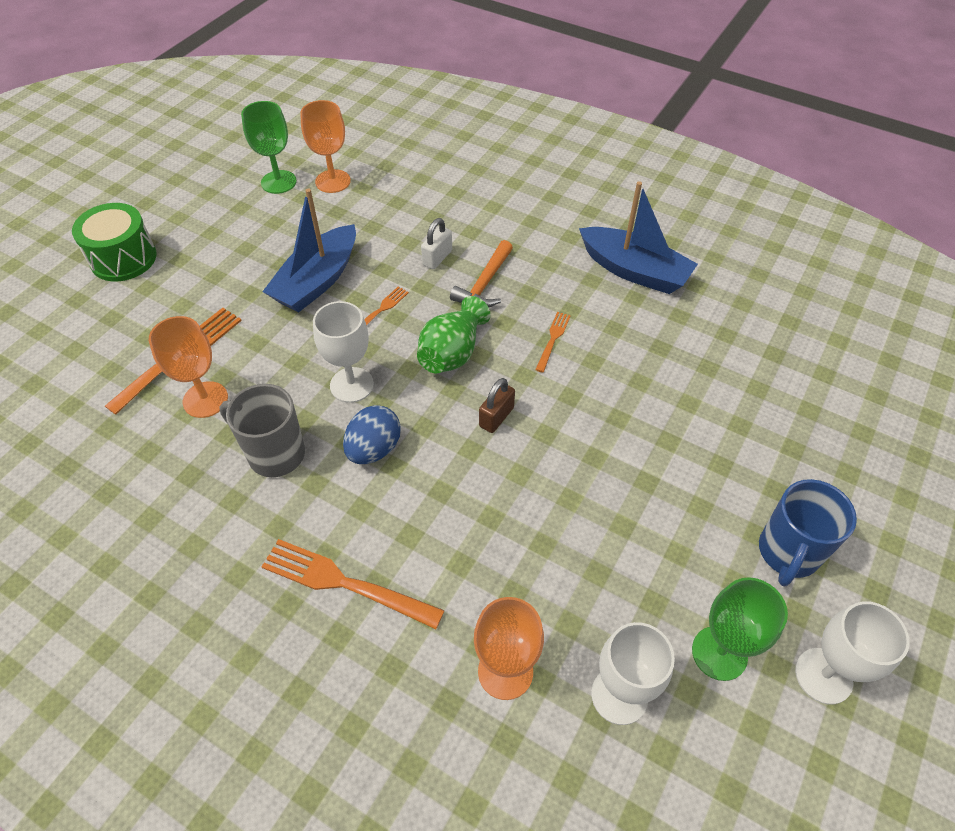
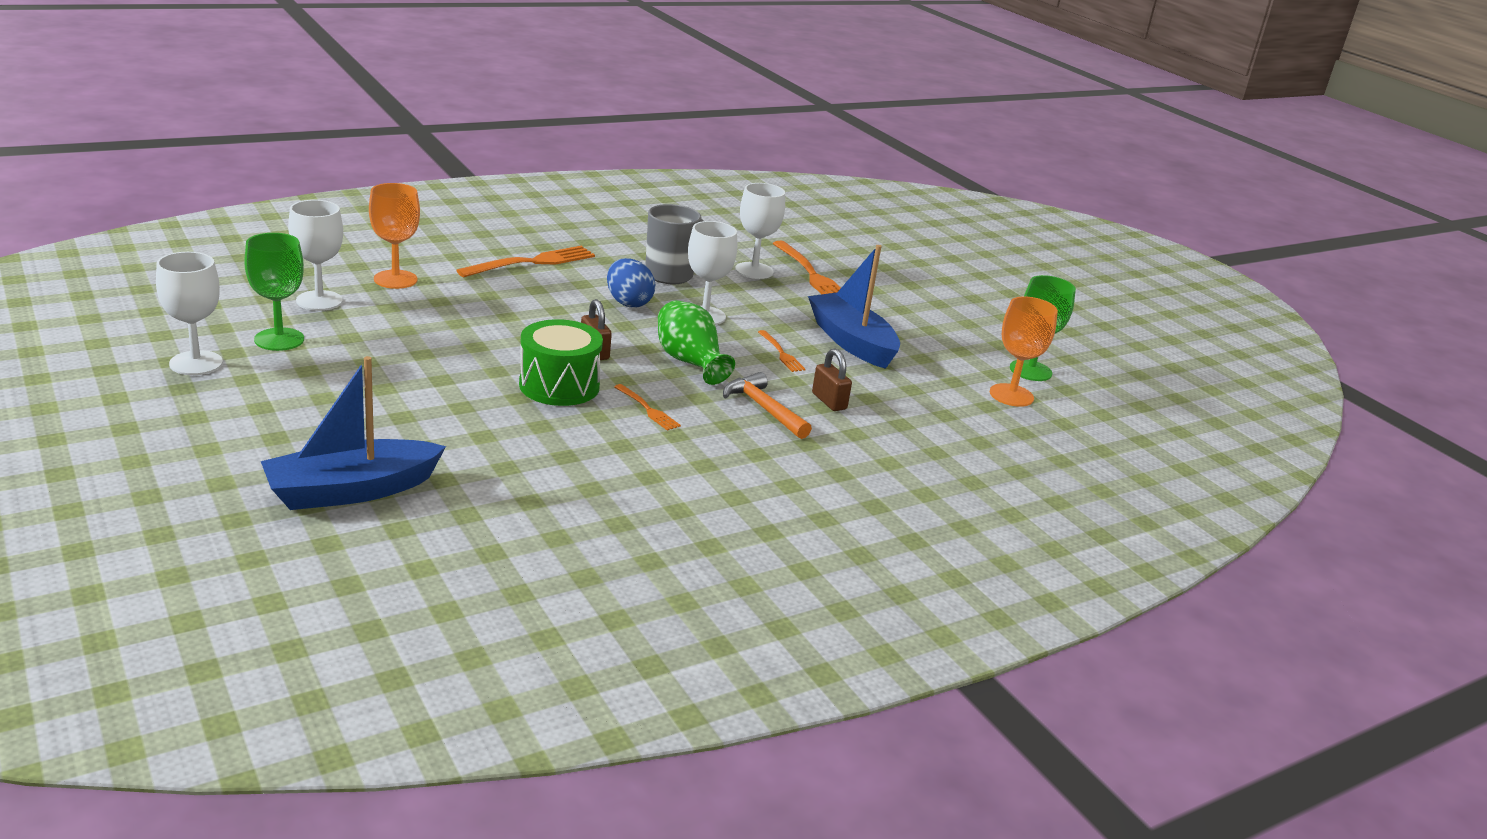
camera: 115 degrees right, 25 degrees down
(123, 258) = (959, 286): green drum -> green drum (559, 386)
(205, 399) = (754, 270): orange goblet -> white goblet
(437, 258) = (829, 401): white padlock -> brown padlock
(634, 271) = (689, 495): blue boat -> blue boat (351, 490)
(788, 553) = (287, 400): blue mug -> none

